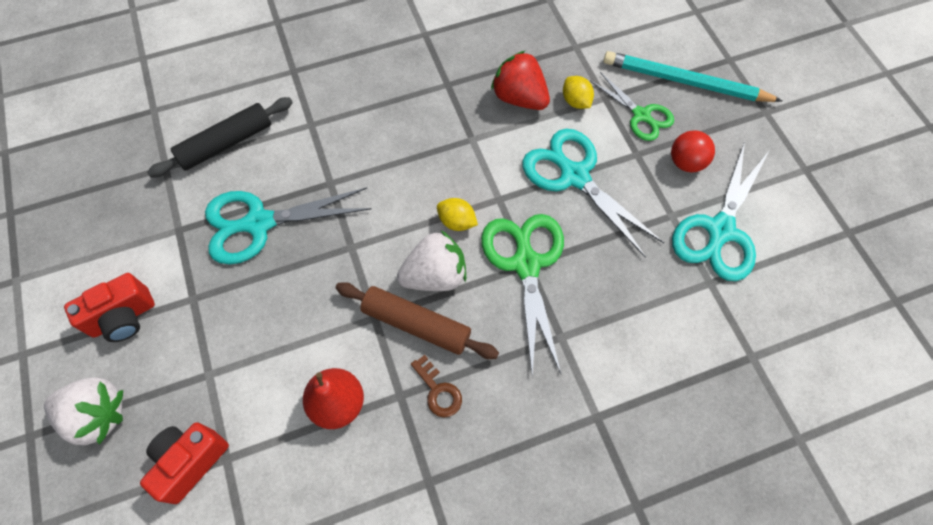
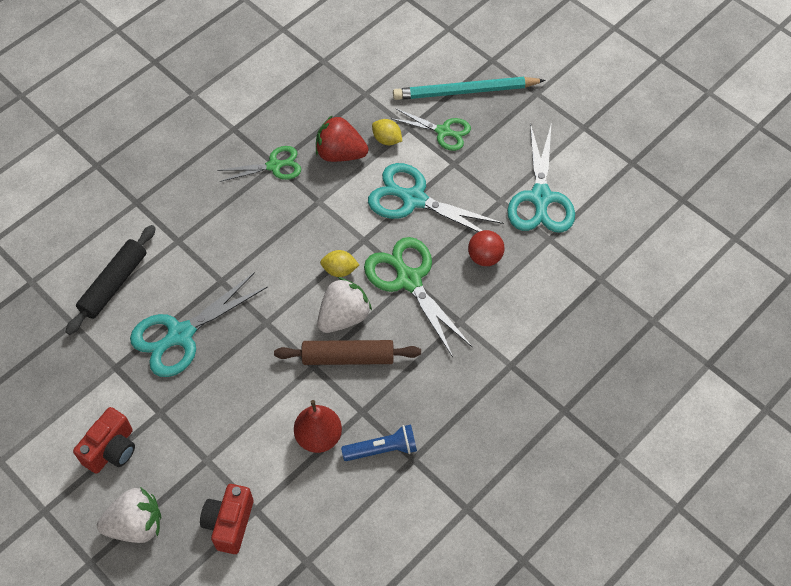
camera: 25 degrees left, 5 degrees down
(399, 453) = (382, 449): none -> blue flashlight
(438, 391) = (389, 396): brown key -> none
(446, 85) = (274, 166): none -> green scissors
(686, 163) = (494, 156): red ball -> red ball (485, 257)

